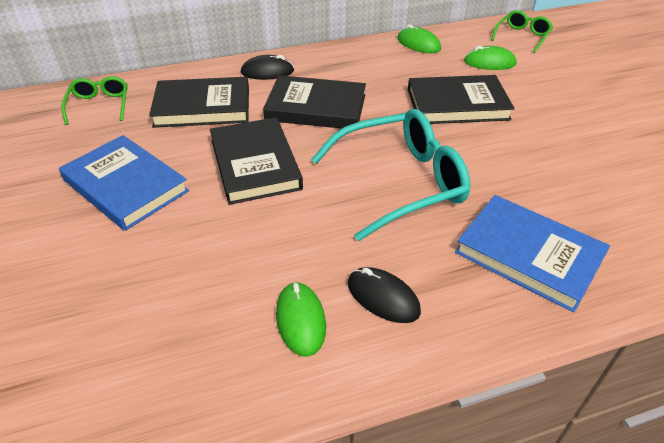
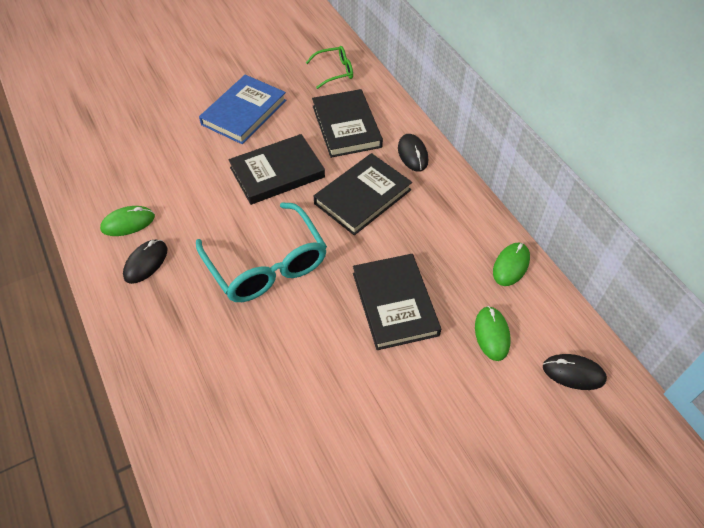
camera: 80 degrees right, 10 degrees up
(316, 107) = (362, 196): black book -> black book turned 45 degrees clockwise
(522, 36) = (573, 373): green glasses -> black mouse
(528, 255) = (188, 352): blue book -> none

